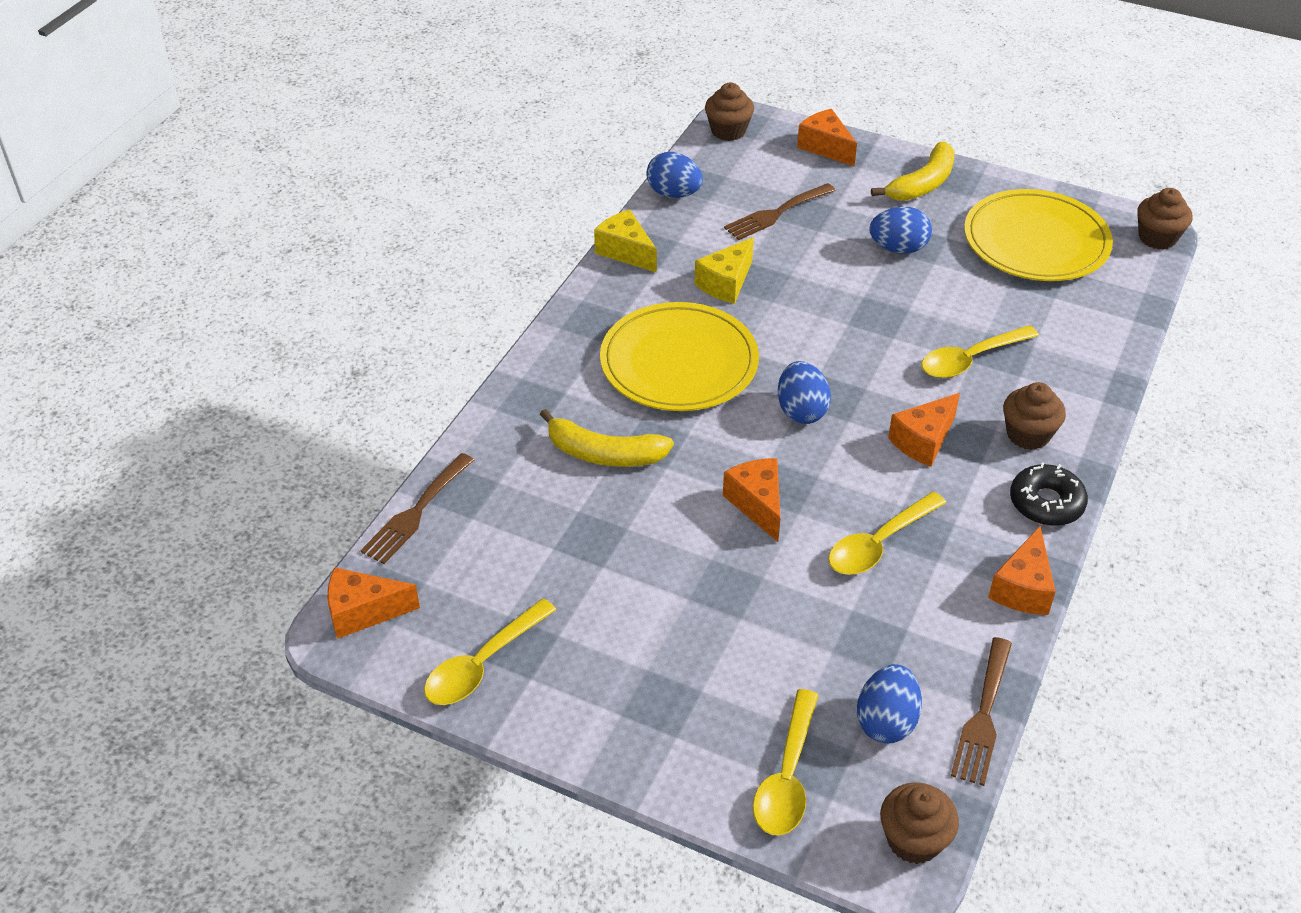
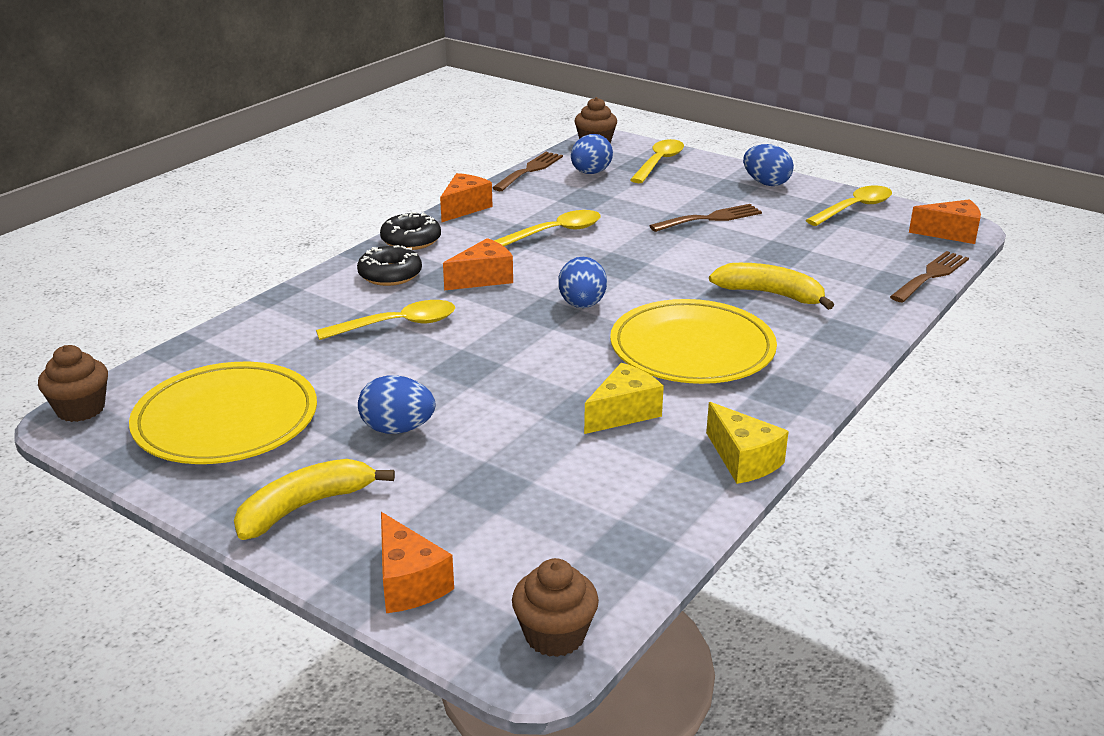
camera: 170 degrees left, 15 degrees down
(674, 194) = (668, 532): blue egg -> blue egg (766, 183)
(757, 504) = (642, 257): orange cheese -> none
(776, 213) = (531, 487): brown fork -> brown fork (710, 218)
(1028, 434) = (390, 275): brown cupcake -> black donut

